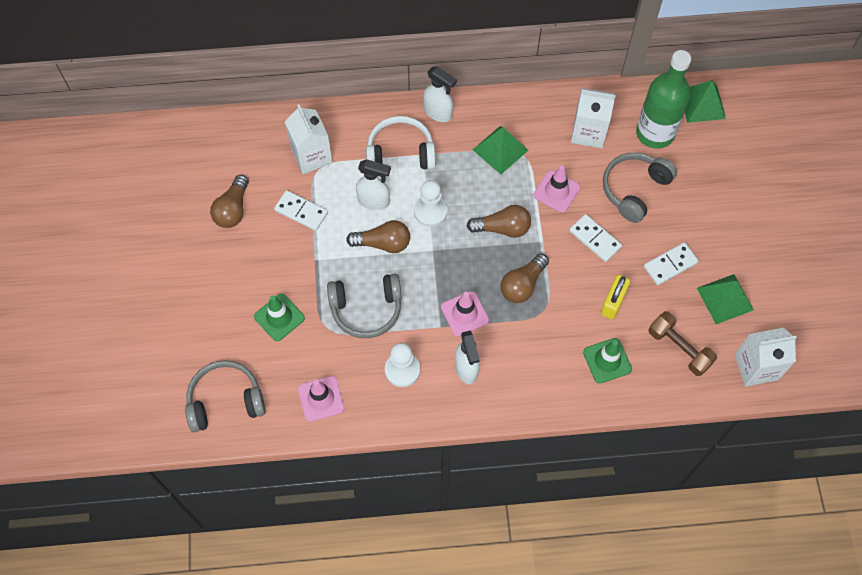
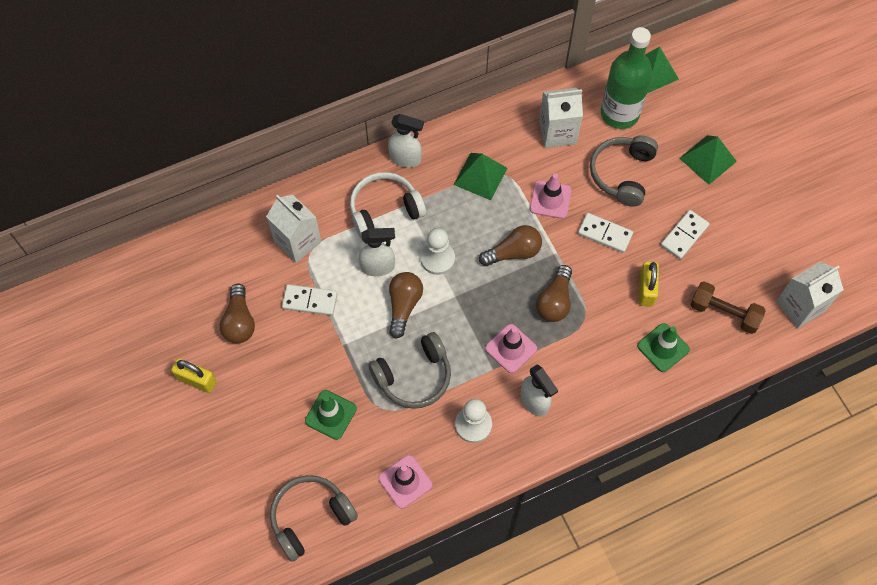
camera: 20 degrees left, 0 degrees up
(176, 248) = (196, 380): none -> yellow padlock
(383, 243) = (404, 306): brown light bulb -> brown light bulb turned 60 degrees counterclockwise
(725, 299) = (746, 251): green pyramid -> green pyramid (708, 159)

